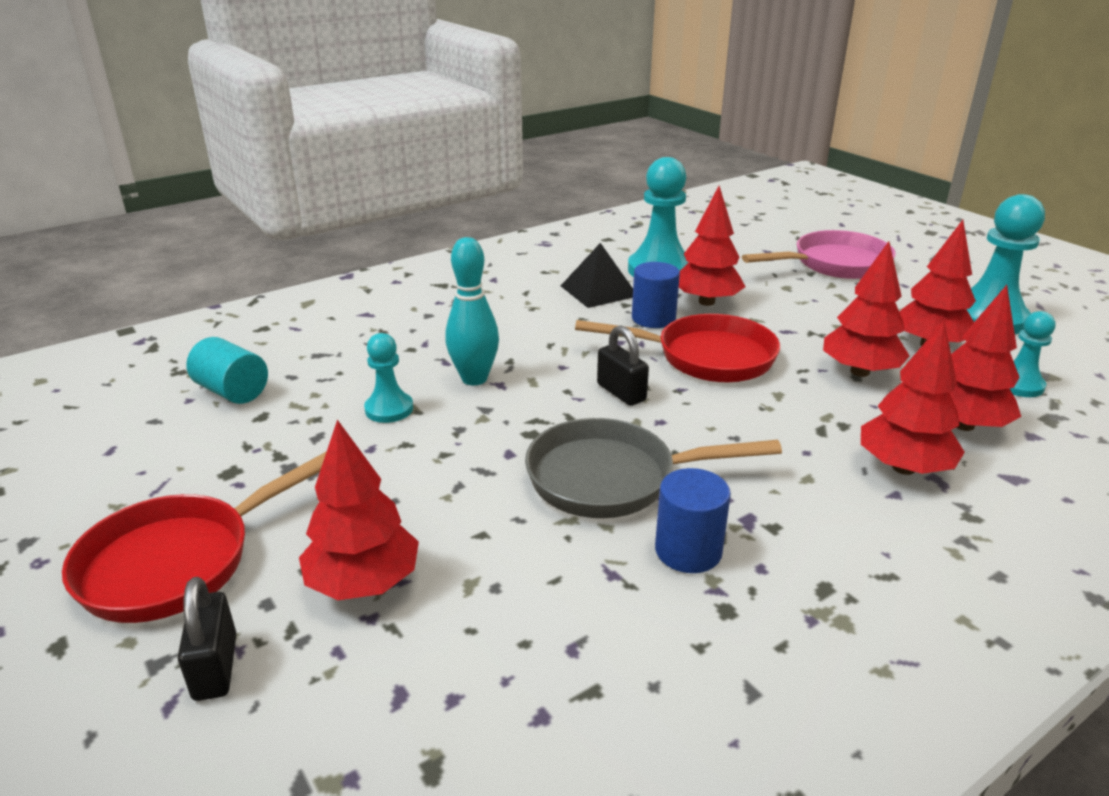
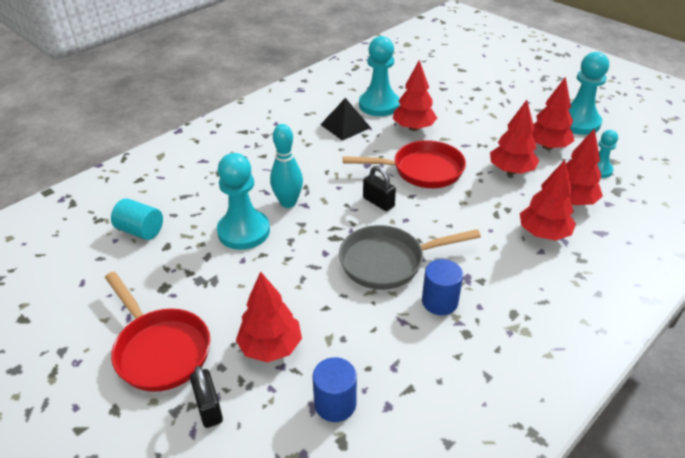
camera: 10 degrees left, 10 degrees up
(179, 561) = (160, 349): red pan -> red pan turned 75 degrees counterclockwise
(389, 409) = (244, 231): turquoise pawn -> turquoise pawn, size x1.80
(653, 318) = (384, 144): blue cylinder -> blue cylinder (335, 404)
(834, 264) = (484, 89): pink pan -> none

